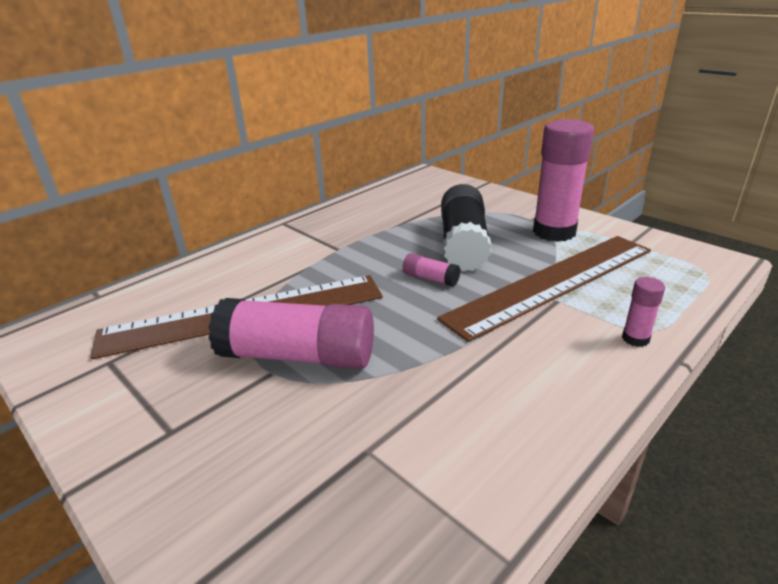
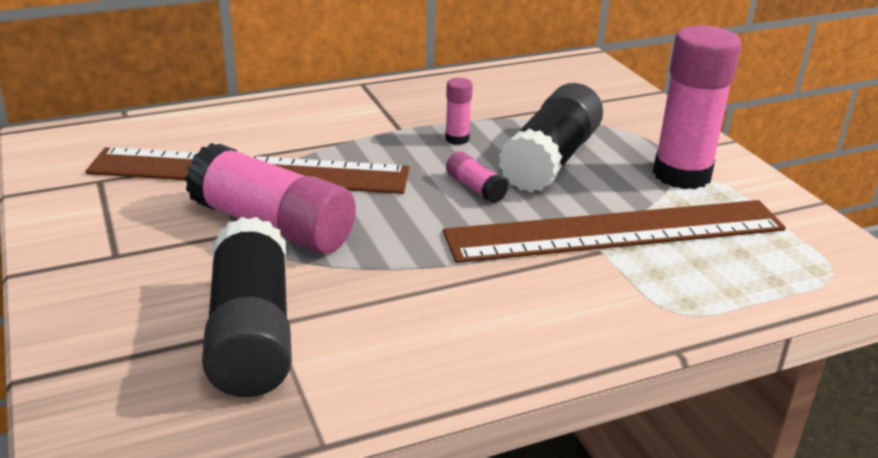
camera: 20 degrees right, 0 degrees up
(356, 467) = (251, 333): none -> black glue stick
(635, 338) = (650, 315): pink glue stick -> pink glue stick (457, 139)

